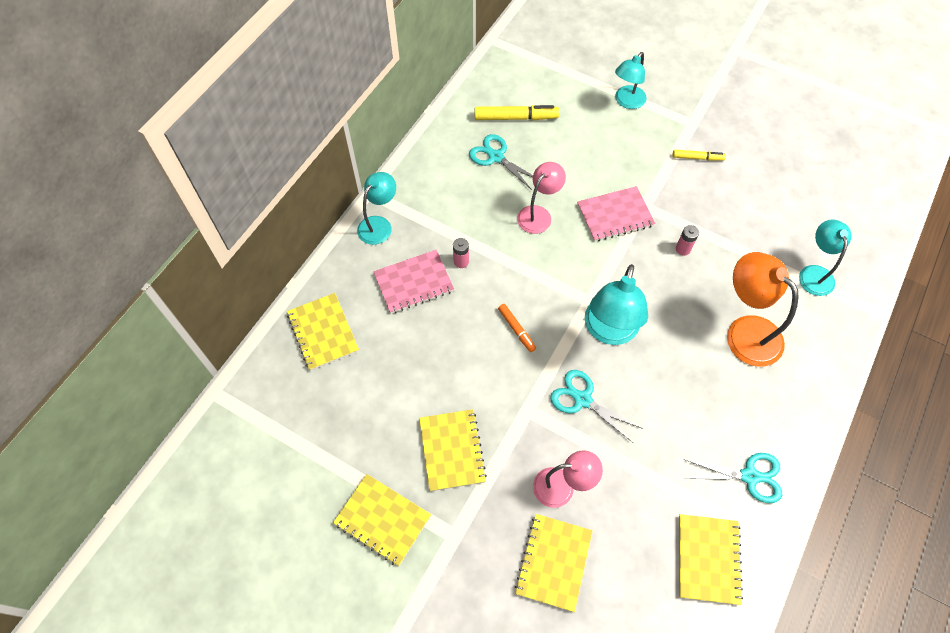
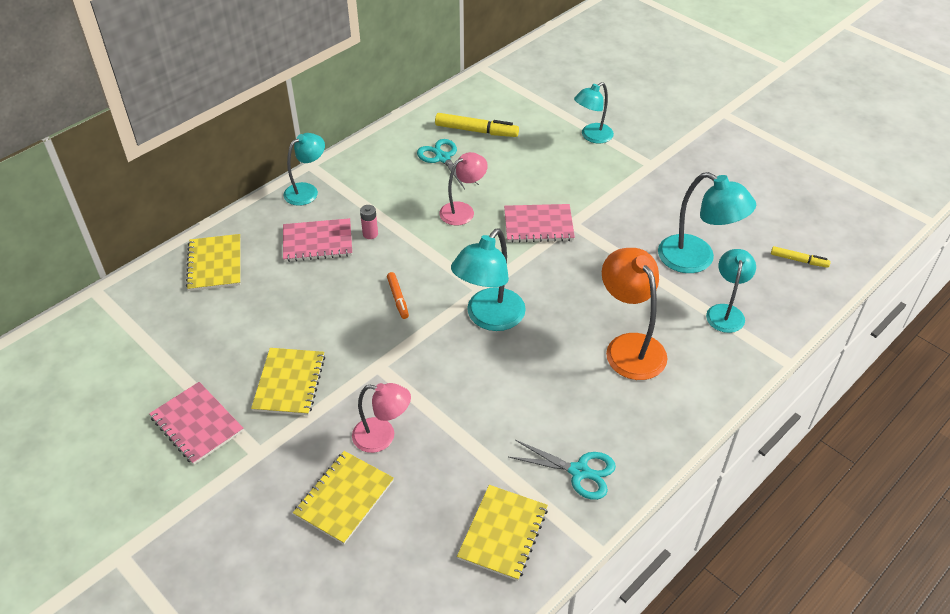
camera: 15 degrees right, 15 degrees down
(382, 519) = (197, 424): yellow notebook -> pink notebook
(582, 399) = (436, 368): turquoise scissors -> none
(683, 249) = (595, 265): pink battery -> none
(697, 158) = (644, 193): yellow marker -> yellow marker (799, 260)
(770, 222) = (696, 259): none -> turquoise lamp

